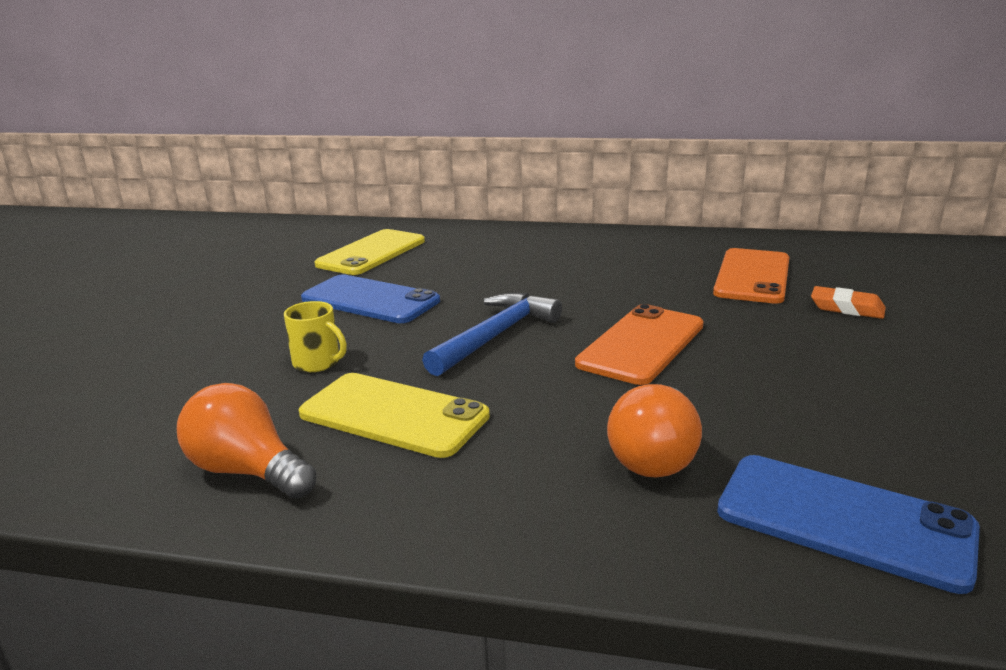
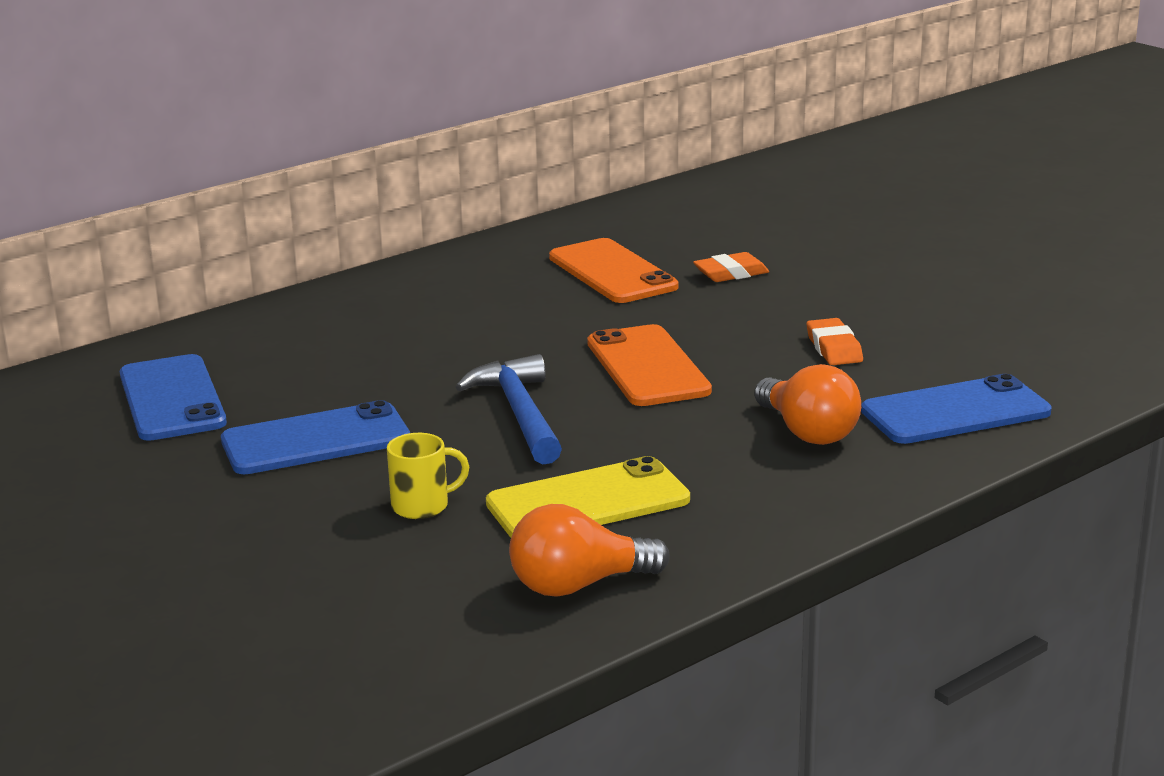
camera: 50 degrees left, 0 degrees up
(372, 253) = (172, 399): yellow phone -> blue phone
(826, 398) = (834, 348): none -> orange eraser

